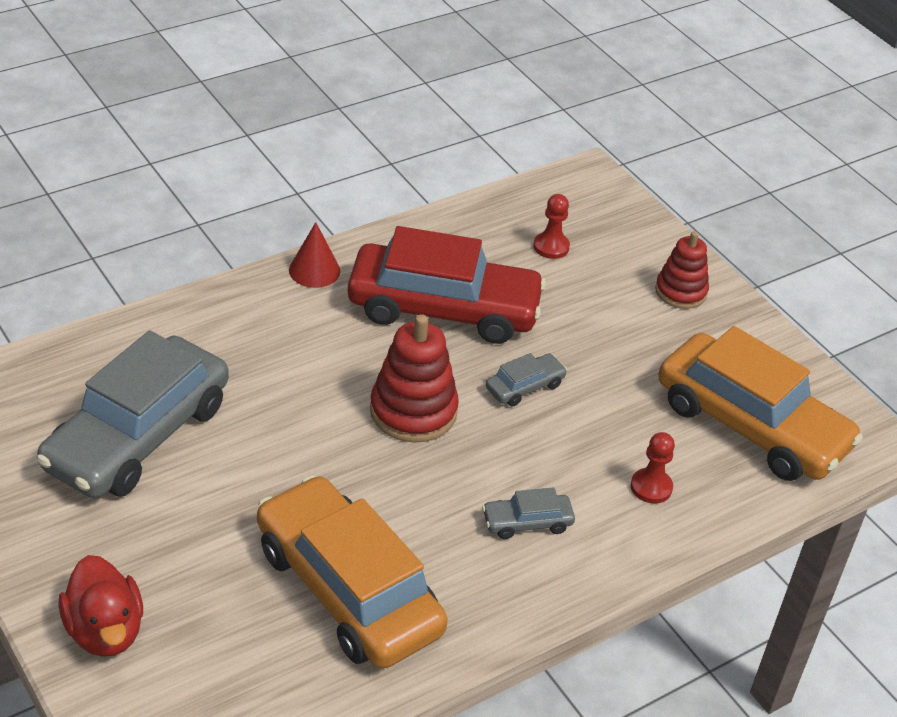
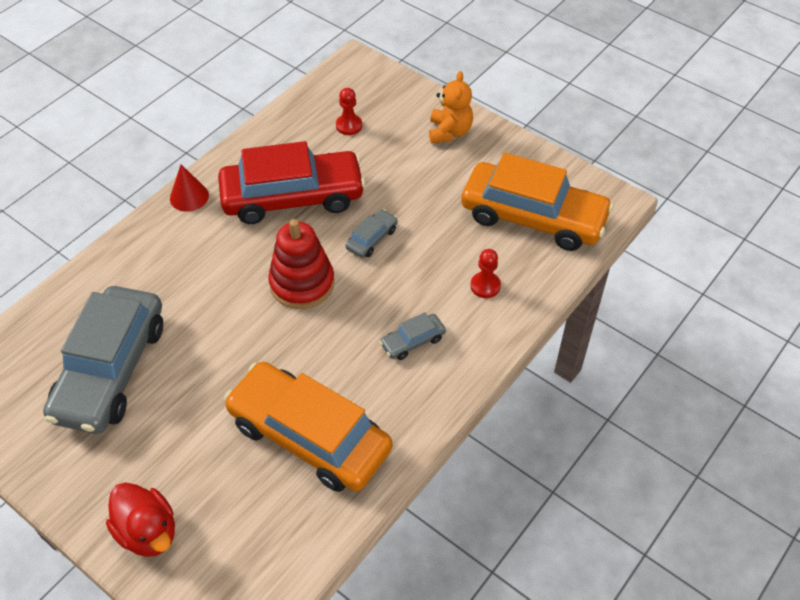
camera: 15 degrees left, 10 degrees up
(681, 291) = (449, 132): red stacking toy -> orange teddy bear

